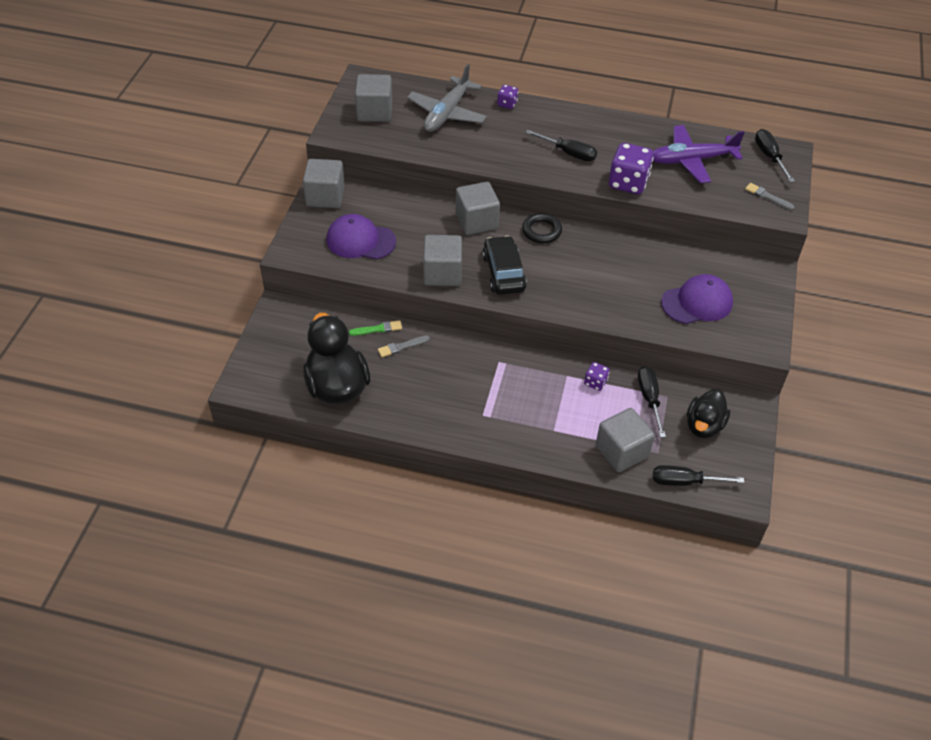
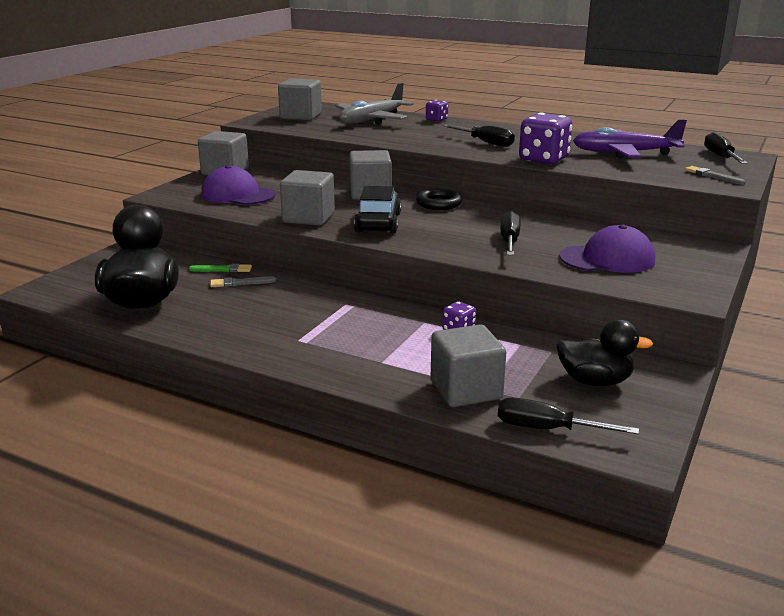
camera: 15 degrees right, 25 degrees down
(649, 398) = (525, 350): black screwdriver -> black screwdriver (509, 240)
(704, 425) = (595, 381): black duck -> black duck turned 120 degrees counterclockwise

